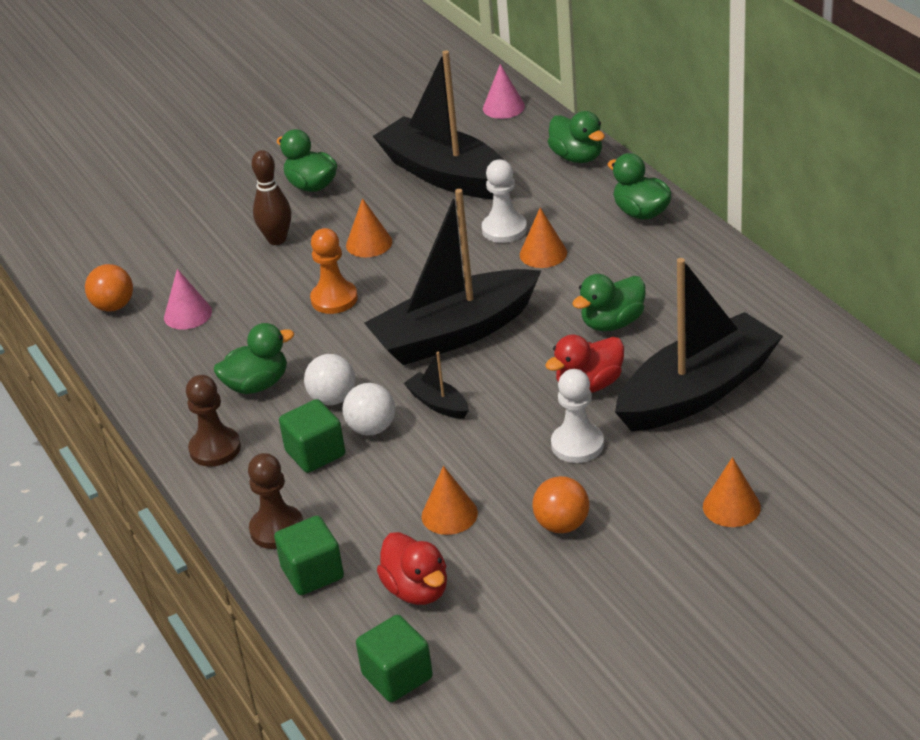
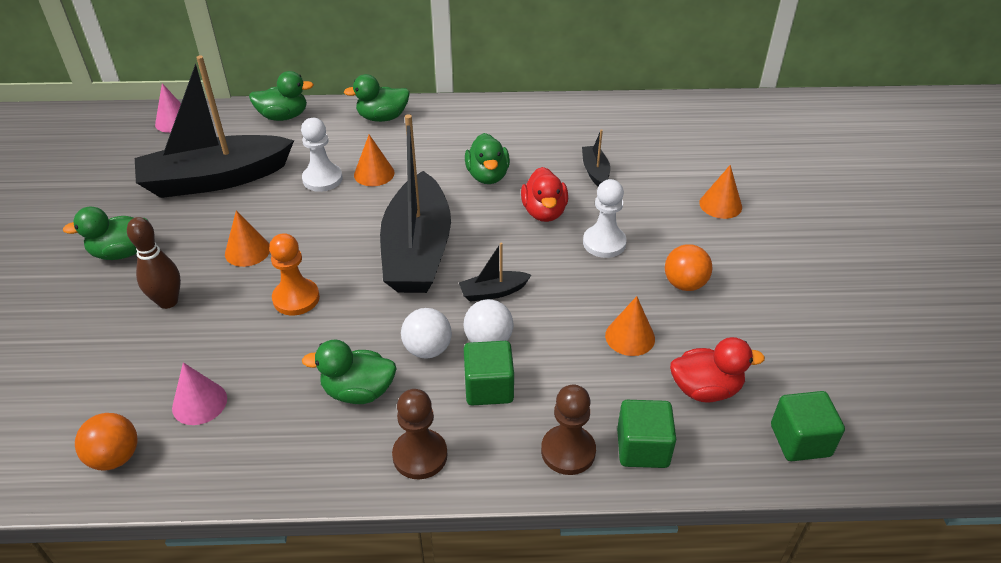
camera: 65 degrees left, 5 degrees up
(257, 385) = (358, 391): green duck -> green duck turned 90 degrees counterclockwise
(697, 391) = (595, 172): black boat -> black boat, size x0.41

